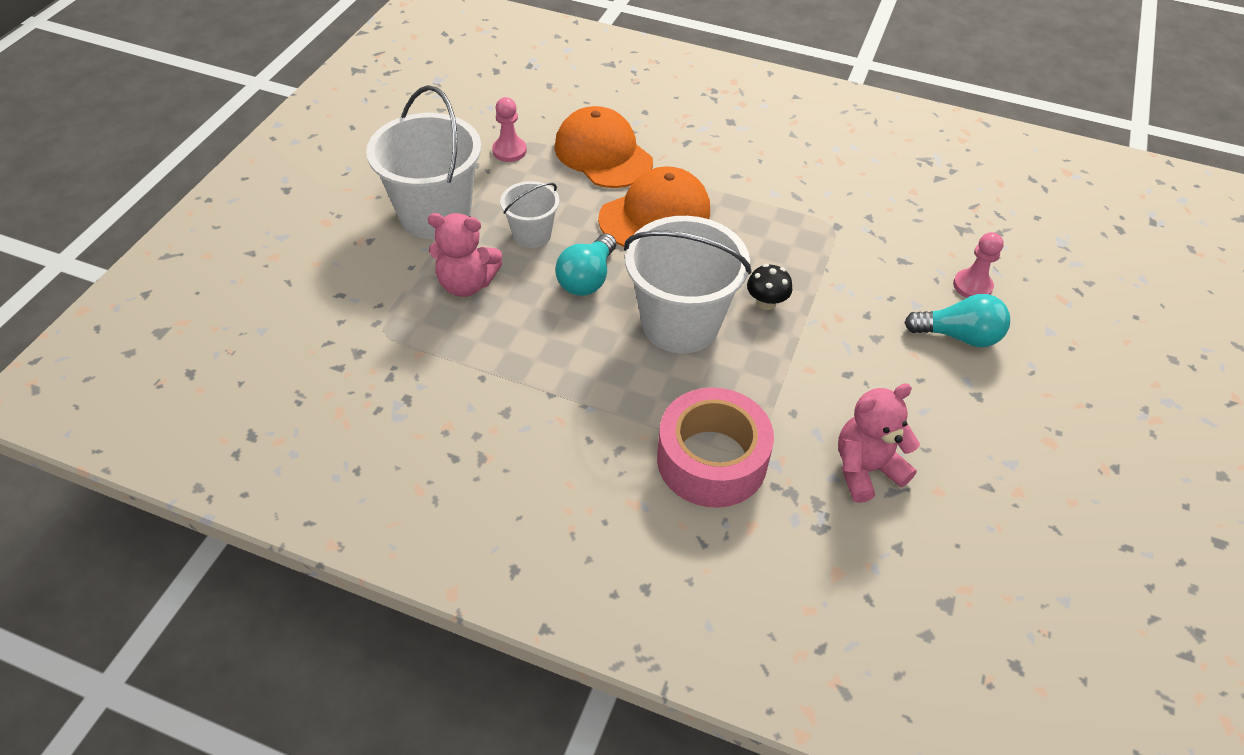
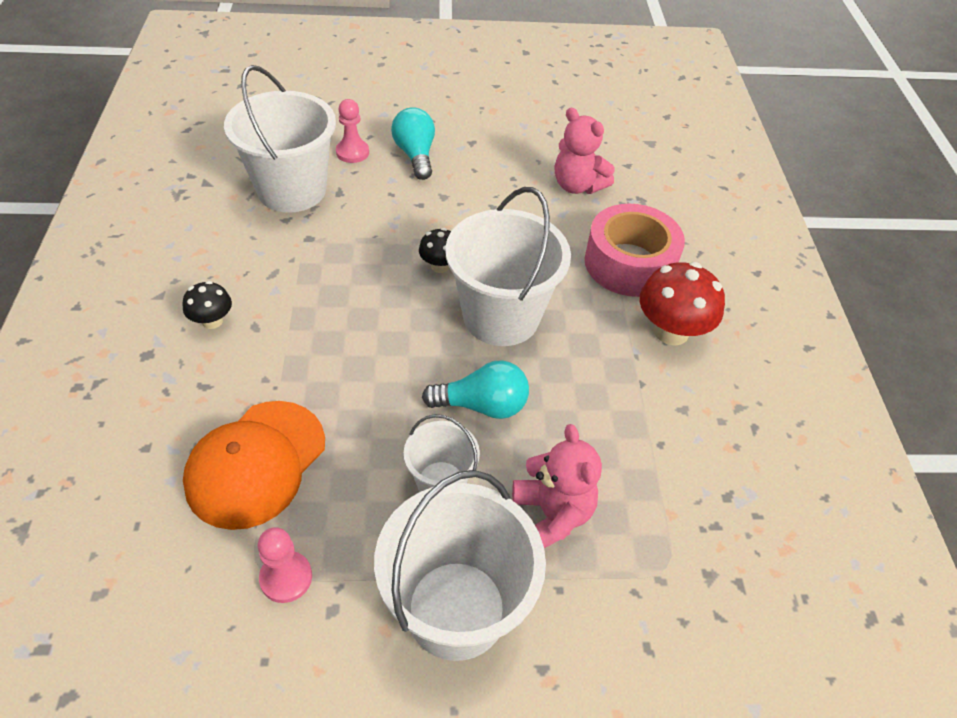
camera: 115 degrees left, 0 degrees up
(599, 449) = (671, 331): none -> red mushroom
(655, 214) = (353, 378): orange cap -> none
(752, 155) = (212, 321): none -> black mushroom
(914, 229) = (292, 190): none -> white bucket

